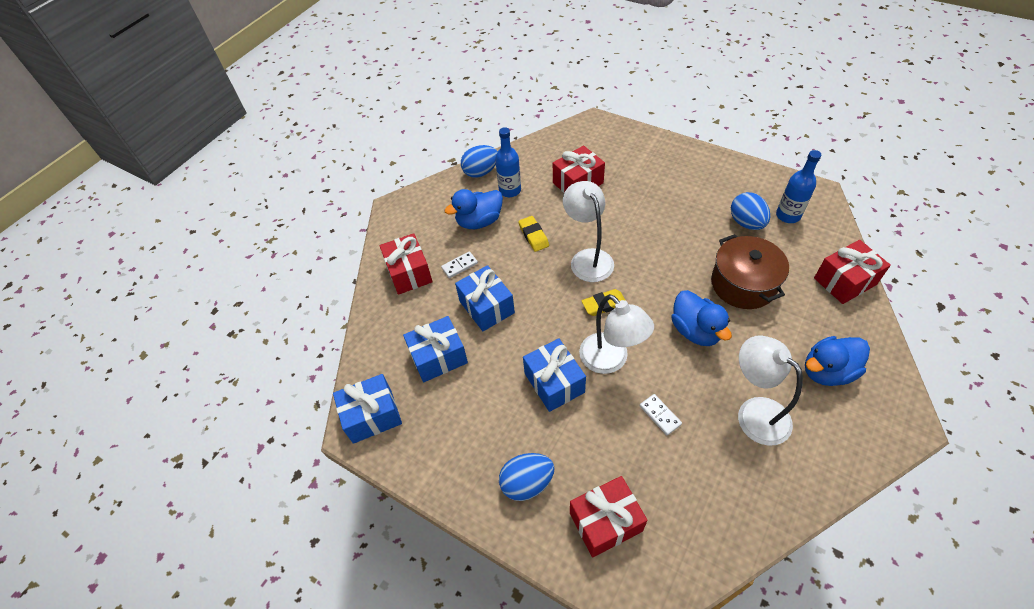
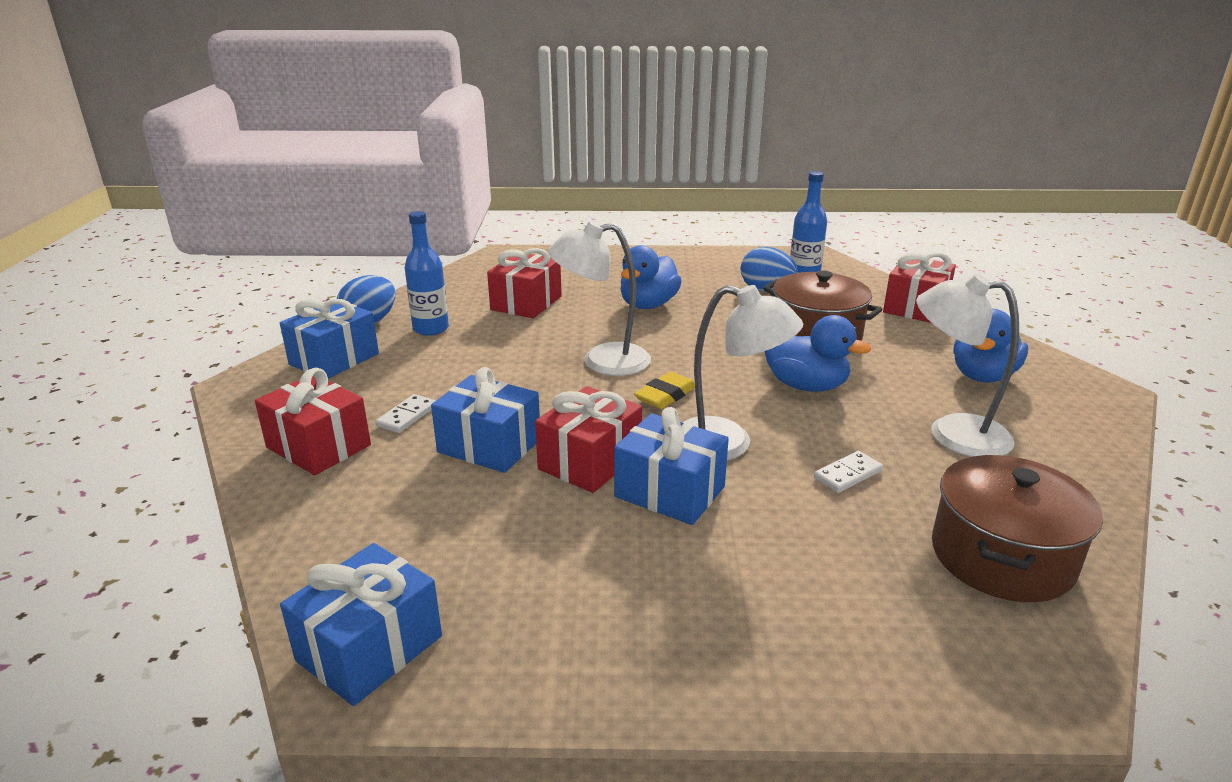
camera: 35 degrees left, 25 degrees down
(438, 357) = (449, 526): blue gift -> blue gift (334, 359)
(479, 221) = (405, 366): blue duck -> blue duck (648, 305)
(527, 483) = (738, 623): blue egg -> none
(533, 236) = (503, 360): yellow eraser -> none
(588, 258) = (602, 361): white lamp -> white lamp turned 45 degrees counterclockwise
(605, 522) = (901, 618): red gift -> red gift (590, 461)
(660, 415) = (847, 474): white domino -> white domino turned 60 degrees counterclockwise
(695, 514) = (1001, 556): none -> brown pot

